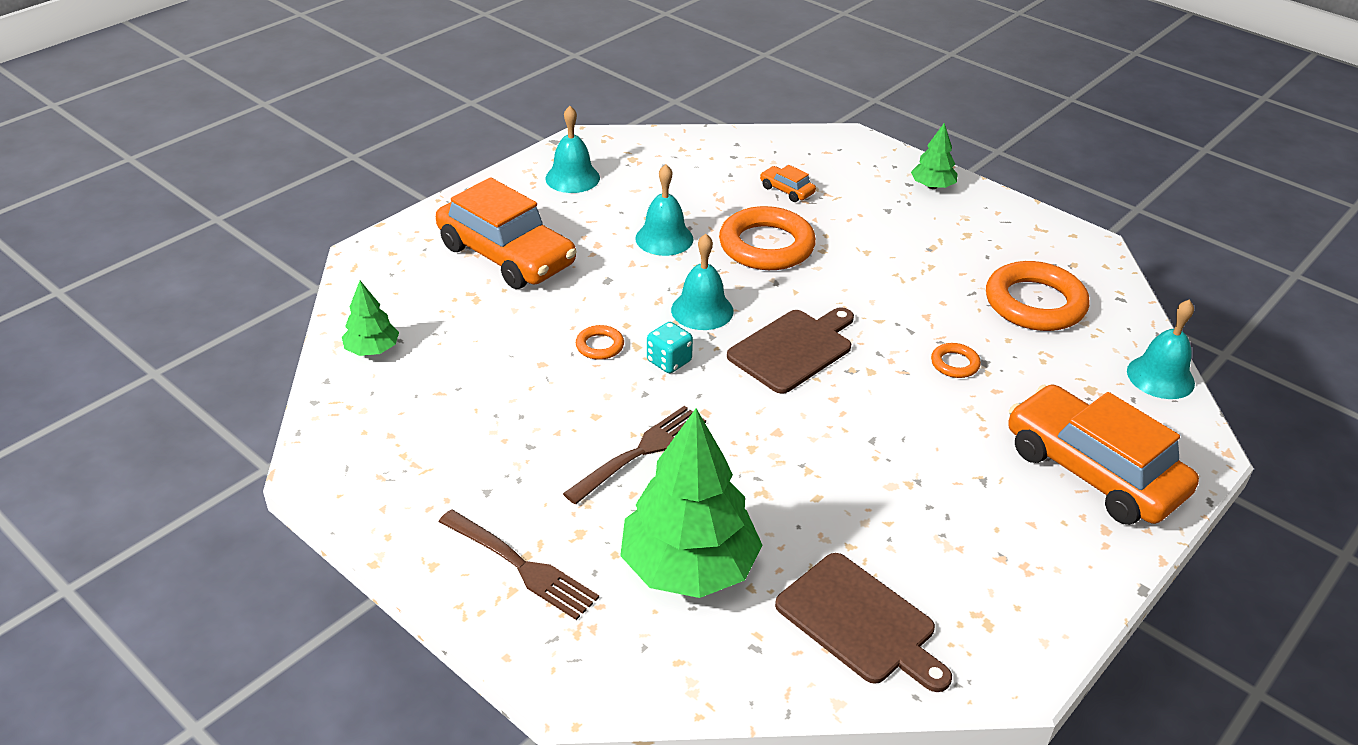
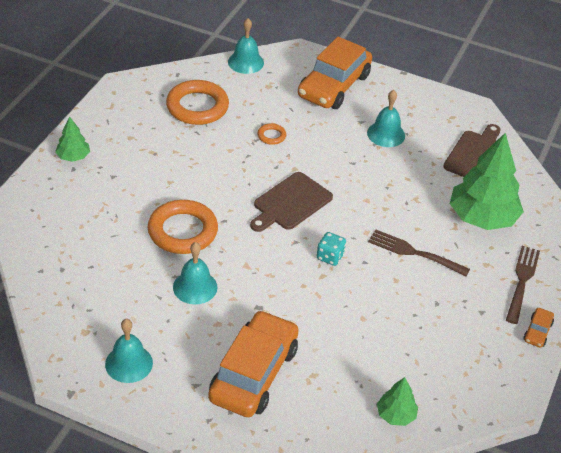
camera: 110 degrees left, 5 degrees up
(600, 346) = (331, 293): orange ring -> none
(702, 310) = (271, 251): turquoise bell -> turquoise bell (386, 134)
(787, 190) = (104, 231): orange car -> orange car (537, 332)
(793, 349) = (290, 203): brown cutting board -> brown cutting board turned 75 degrees counterclockwise

